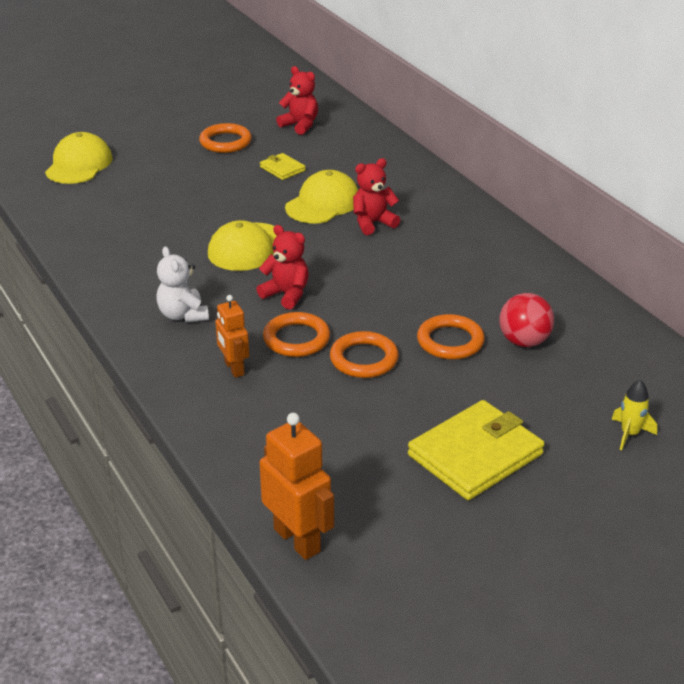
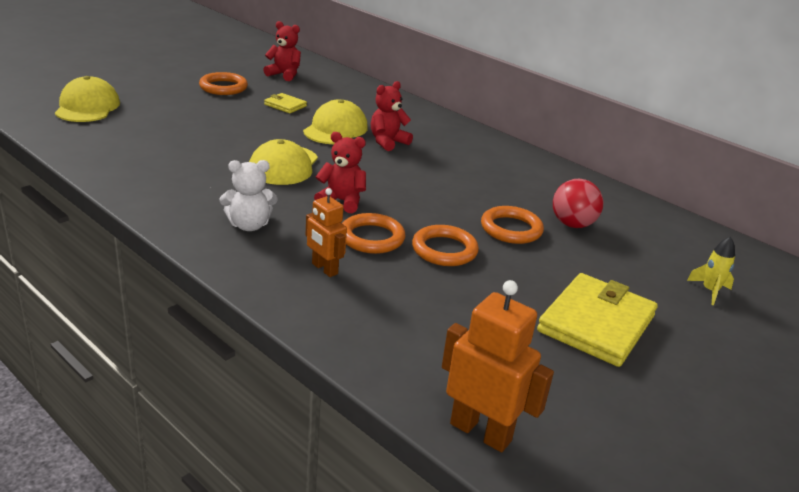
camera: 20 degrees left, 5 degrees down
(183, 315) = (249, 225): white teddy bear -> white teddy bear turned 60 degrees counterclockwise

